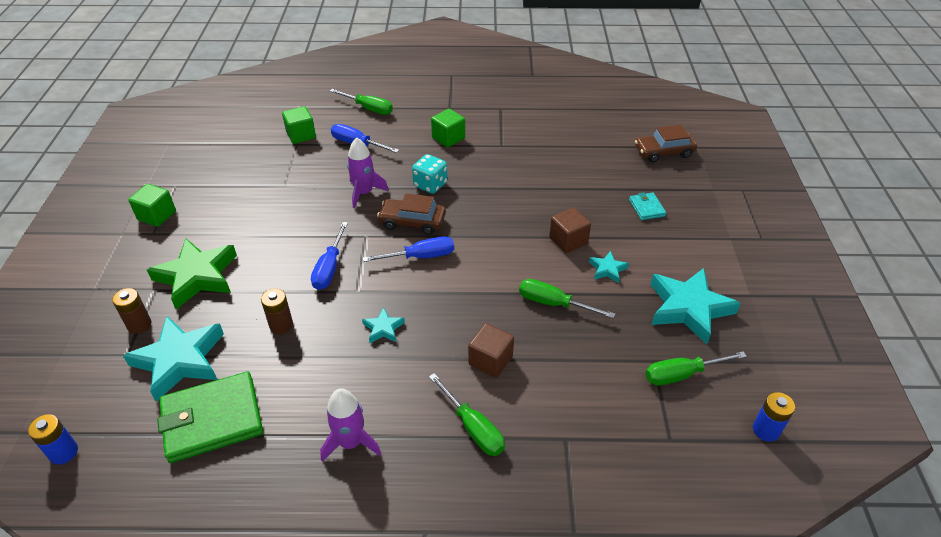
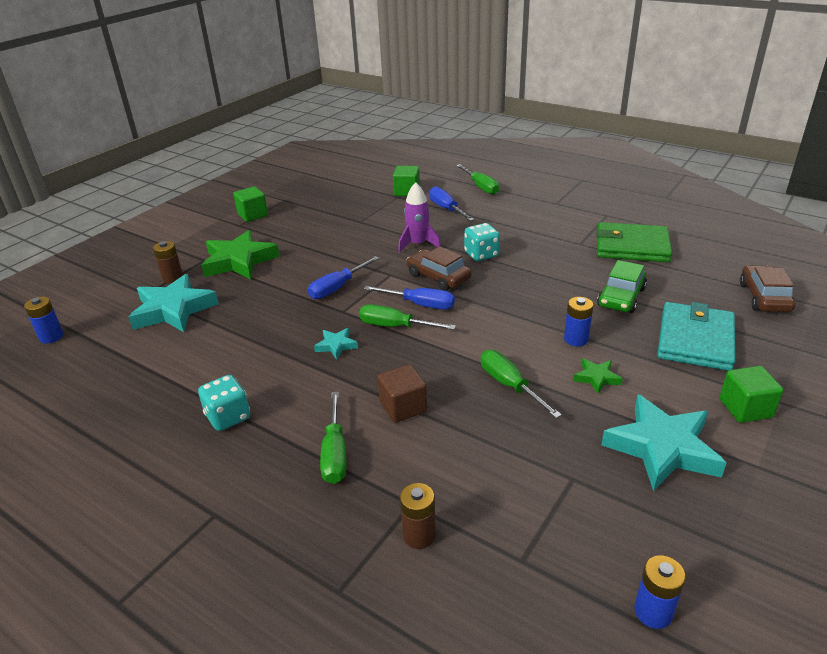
camera: 35 degrees right, 10 degrees down
(212, 419) = (154, 356): green wallet -> green wallet (632, 246)
(281, 325) = (262, 313): brown battery -> brown battery (419, 535)
(351, 443) = (228, 417): purple rocket -> turquoise dice
(448, 138) = (532, 225): green cube -> green cube (745, 408)
(568, 241) = (576, 339): brown cube -> blue battery
(571, 188) = (621, 297): none -> green car
(607, 269) = (596, 378): turquoise star -> green star
(646, 208) = (695, 340): turquoise wallet -> turquoise wallet, size x2.12
(663, 152) = (764, 297): brown car -> brown car turned 75 degrees clockwise
(682, 374) = (594, 506): green screwdriver -> green screwdriver (395, 326)

